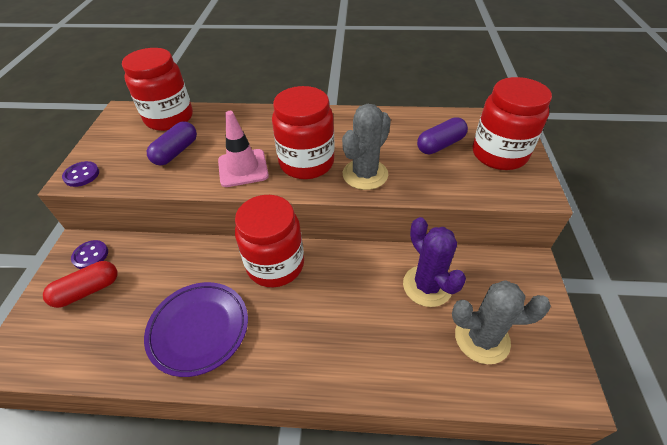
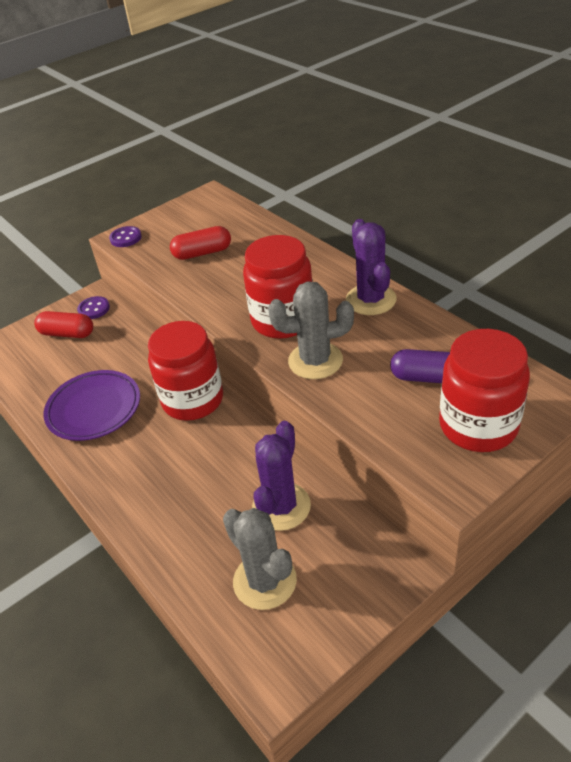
camera: 50 degrees right, 5 degrees down
(169, 118) = (234, 218): red jar -> none
(176, 152) = (202, 253): purple capsule -> red capsule
(243, 168) = (230, 295): pink traffic cone -> none
(344, 121) = (371, 300): none -> purple cactus

